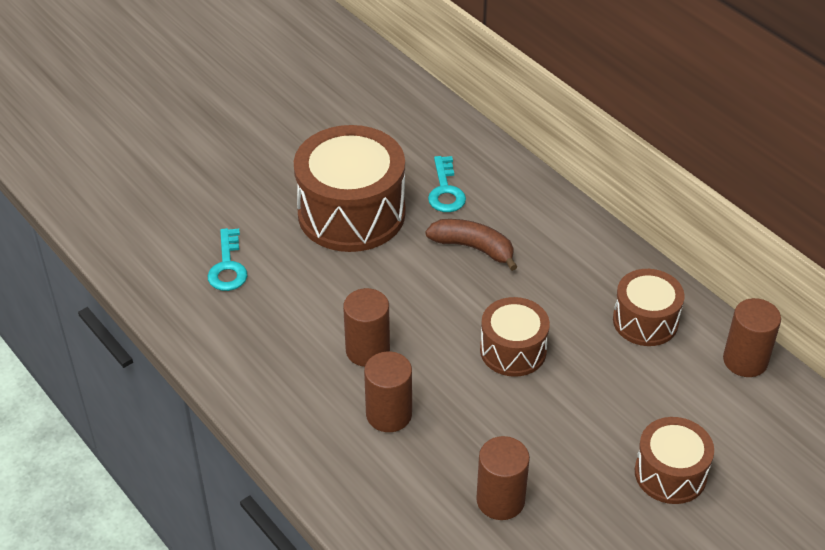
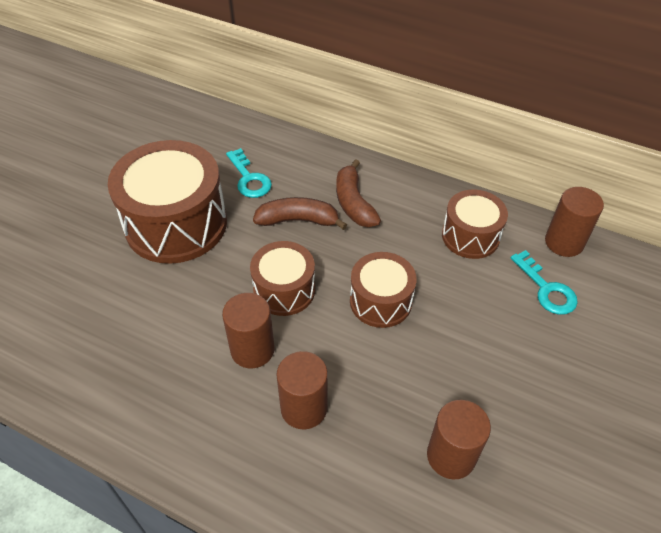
camera: 25 degrees left, 5 degrees up
(228, 267) = (79, 314): turquoise key -> turquoise key (546, 289)
(540, 249) = (353, 203): none -> brown banana
(670, 473) = (573, 366): brown drum -> brown drum (284, 290)

